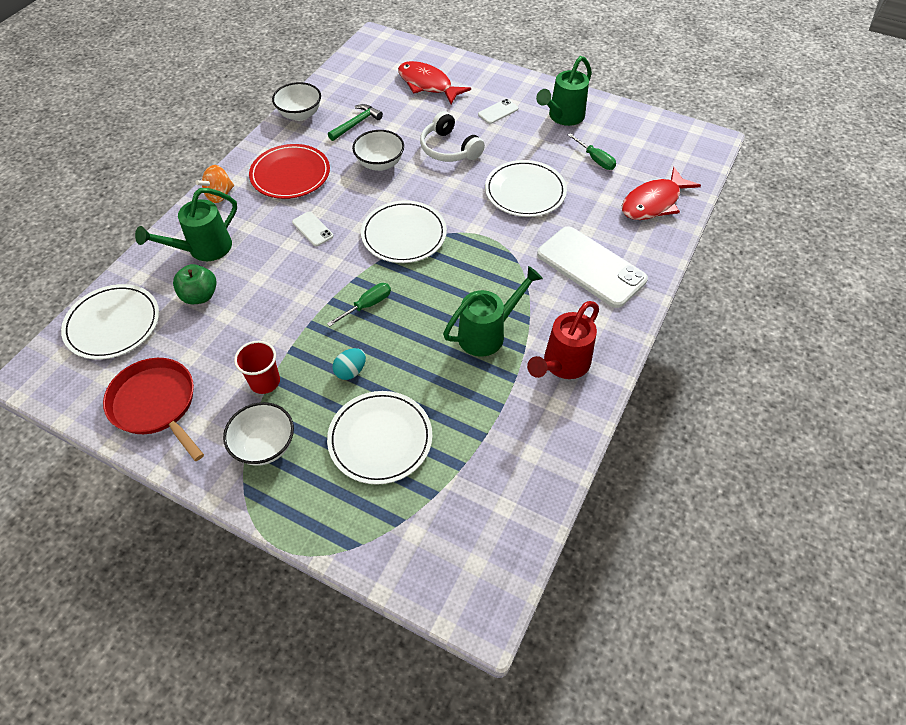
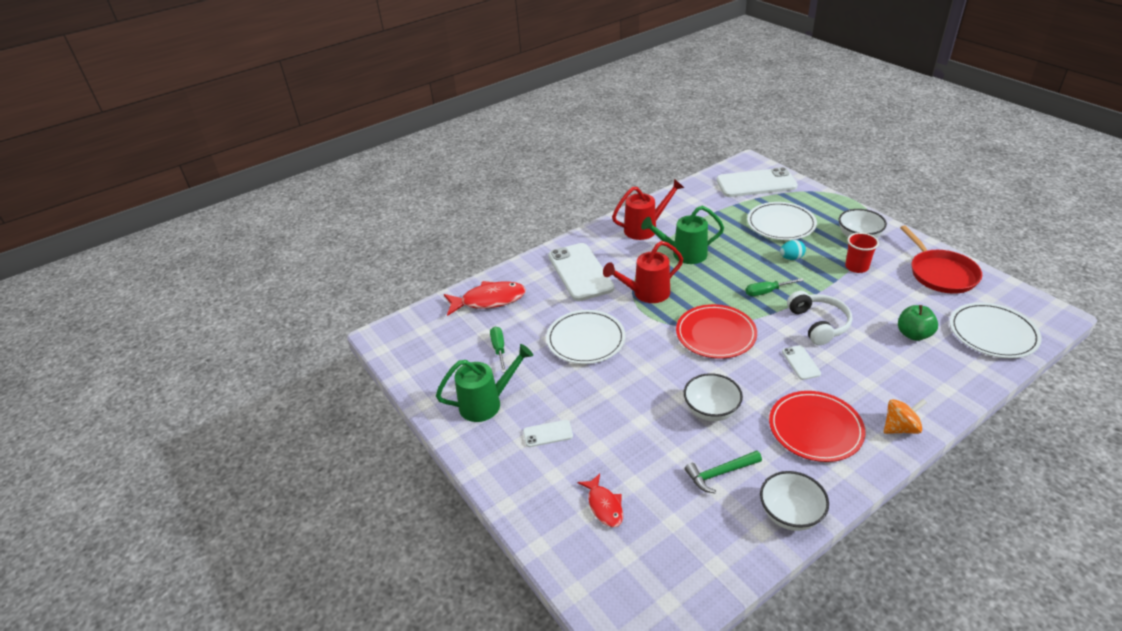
camera: 150 degrees left, 15 degrees down
(204, 249) = (913, 374): green watering can -> none
(404, 235) = (715, 334): white plate -> red plate
(427, 84) = (604, 506): red fish -> red fish, size x0.60
(448, 538) = (756, 183): none -> white phone
(449, 149) = (629, 404): white headphones -> white headphones (818, 324)
(499, 261) = (646, 293): none -> red watering can

